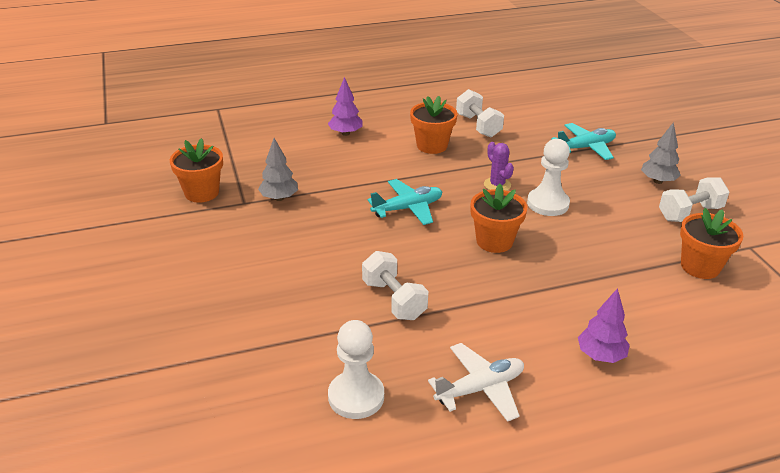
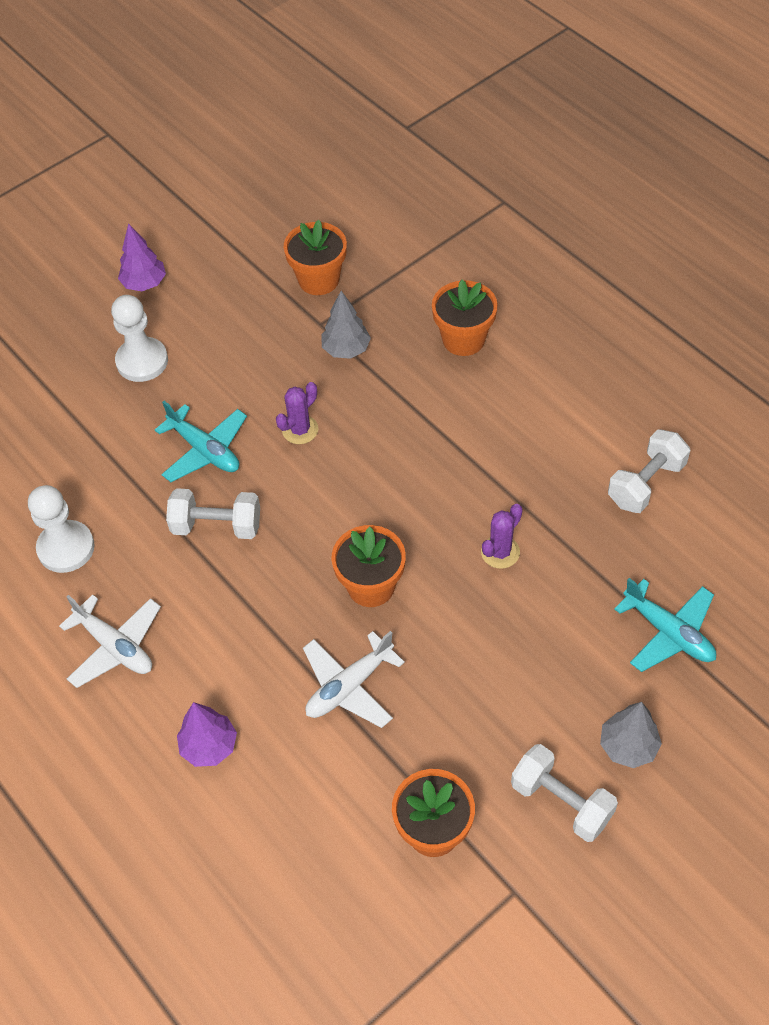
camera: 70 degrees right, 20 degrees up
(334, 236) = (300, 430): none -> purple cactus
(345, 133) = (527, 348): purple tree -> purple tree (144, 284)
(394, 300) = (217, 526): white dumbbell -> white dumbbell turned 60 degrees clockwise
(408, 208) = (392, 477): turquoise plane -> turquoise plane (205, 450)
(432, 145) = (555, 449): orange flower pot -> orange flower pot (463, 339)
(548, 204) = (487, 621): white pawn -> white pawn (142, 361)
(574, 272) = (349, 686): none -> white plane

